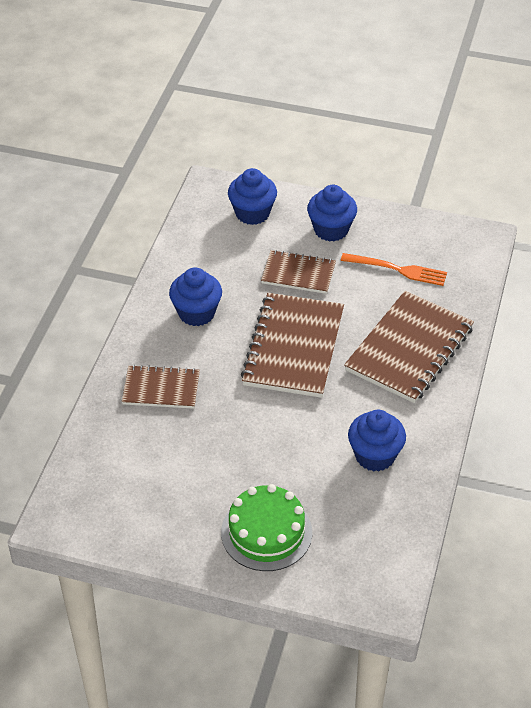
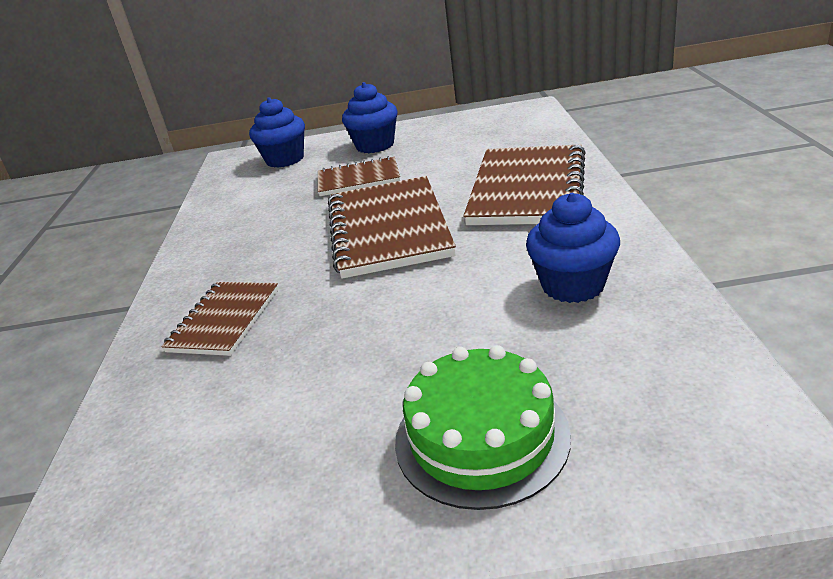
camera: 15 degrees left, 15 degrees down
(161, 389) = (225, 320): brown notebook -> brown notebook turned 60 degrees counterclockwise
(196, 313) = (250, 240): blue cupcake -> none
(398, 270) = (465, 146): orange fork -> none

